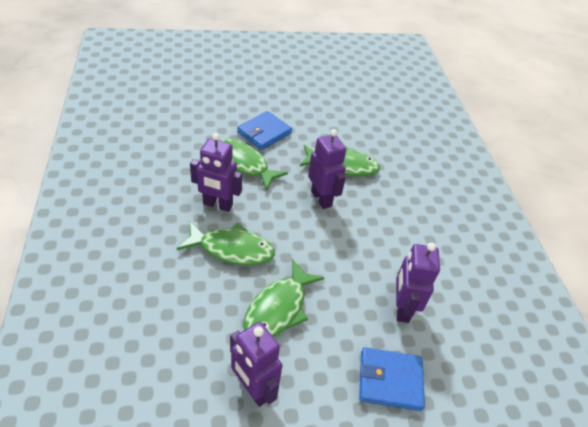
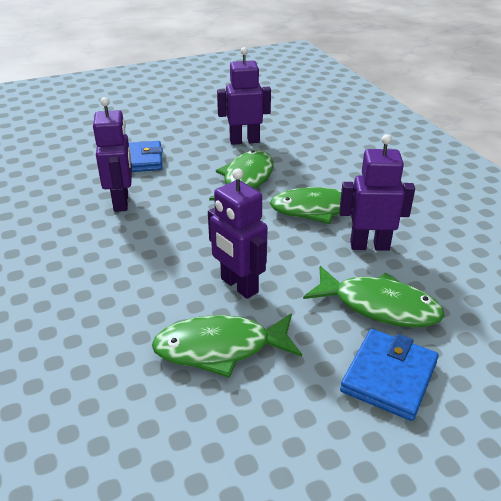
camera: 170 degrees right, 10 degrees down
(253, 389) = (244, 141): purple robot -> purple robot turned 45 degrees counterclockwise

